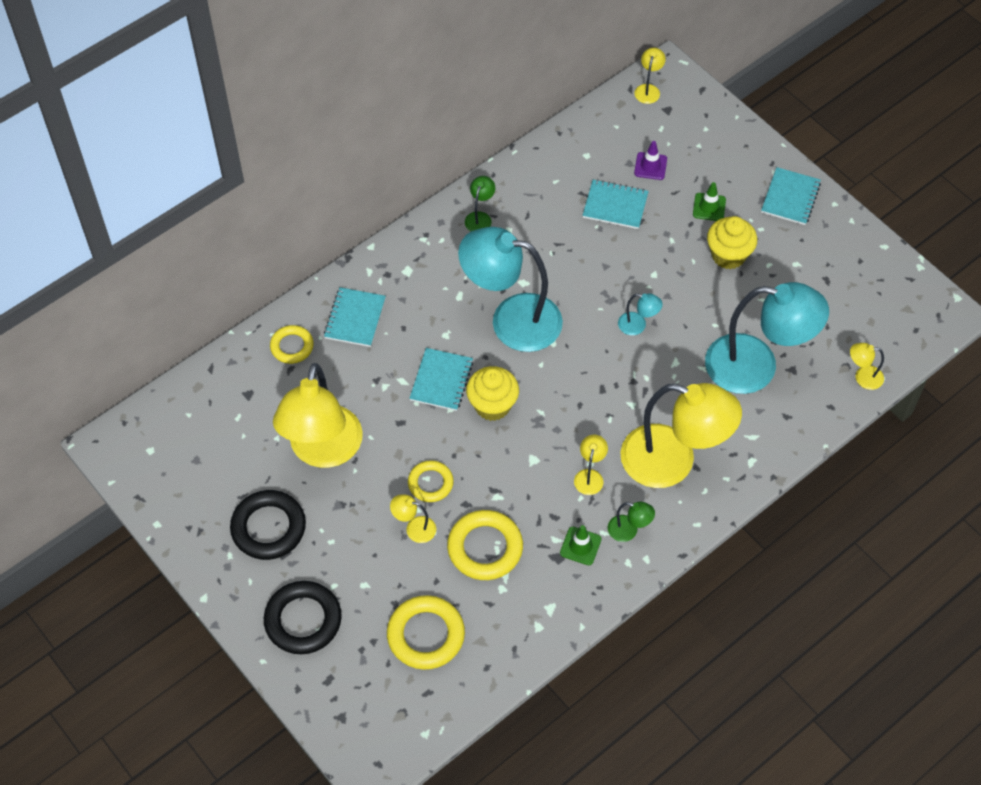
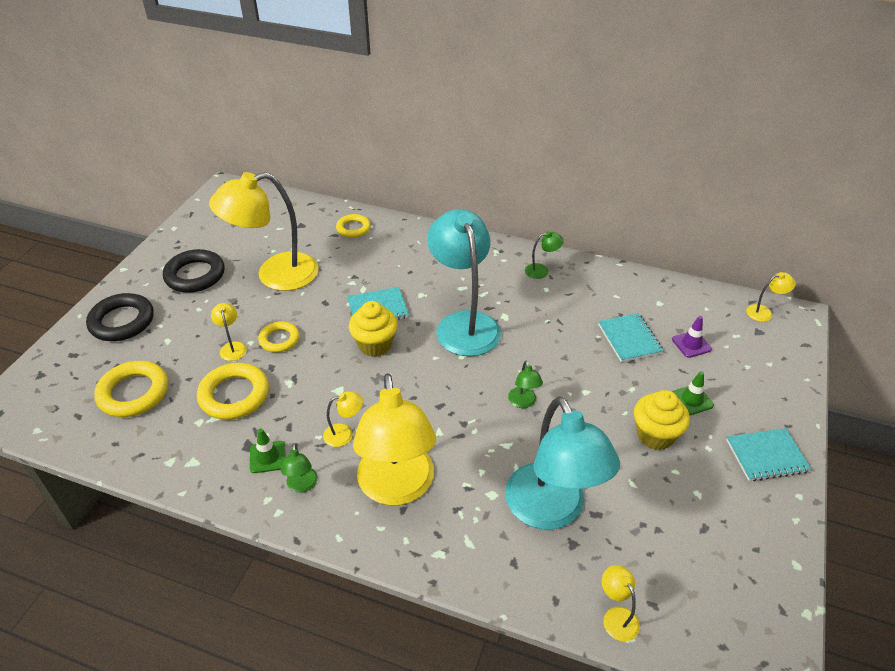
camera: 60 degrees right, 15 degrees down
(355, 318) = (399, 246): turquoise notebook -> none
(638, 325) = (523, 402): turquoise lamp -> green lamp

